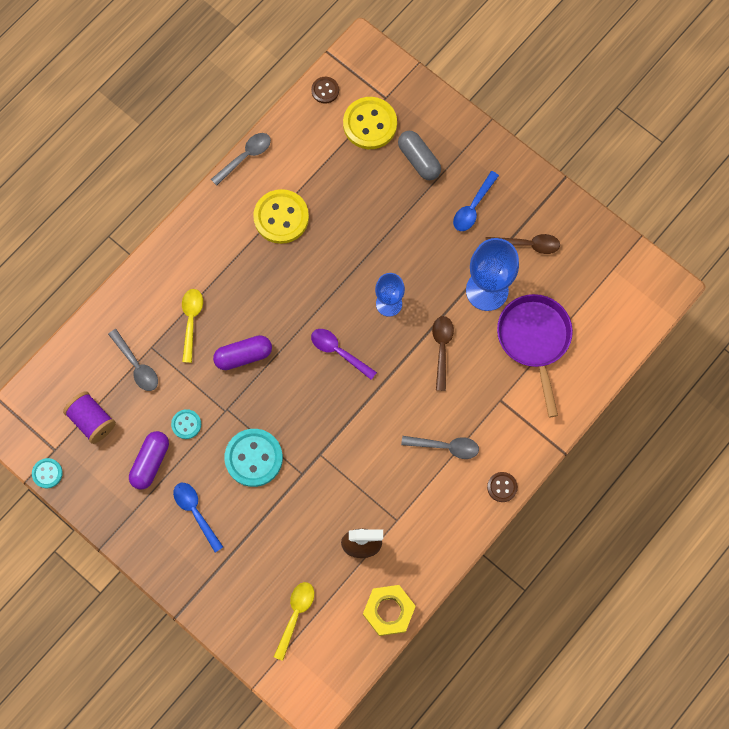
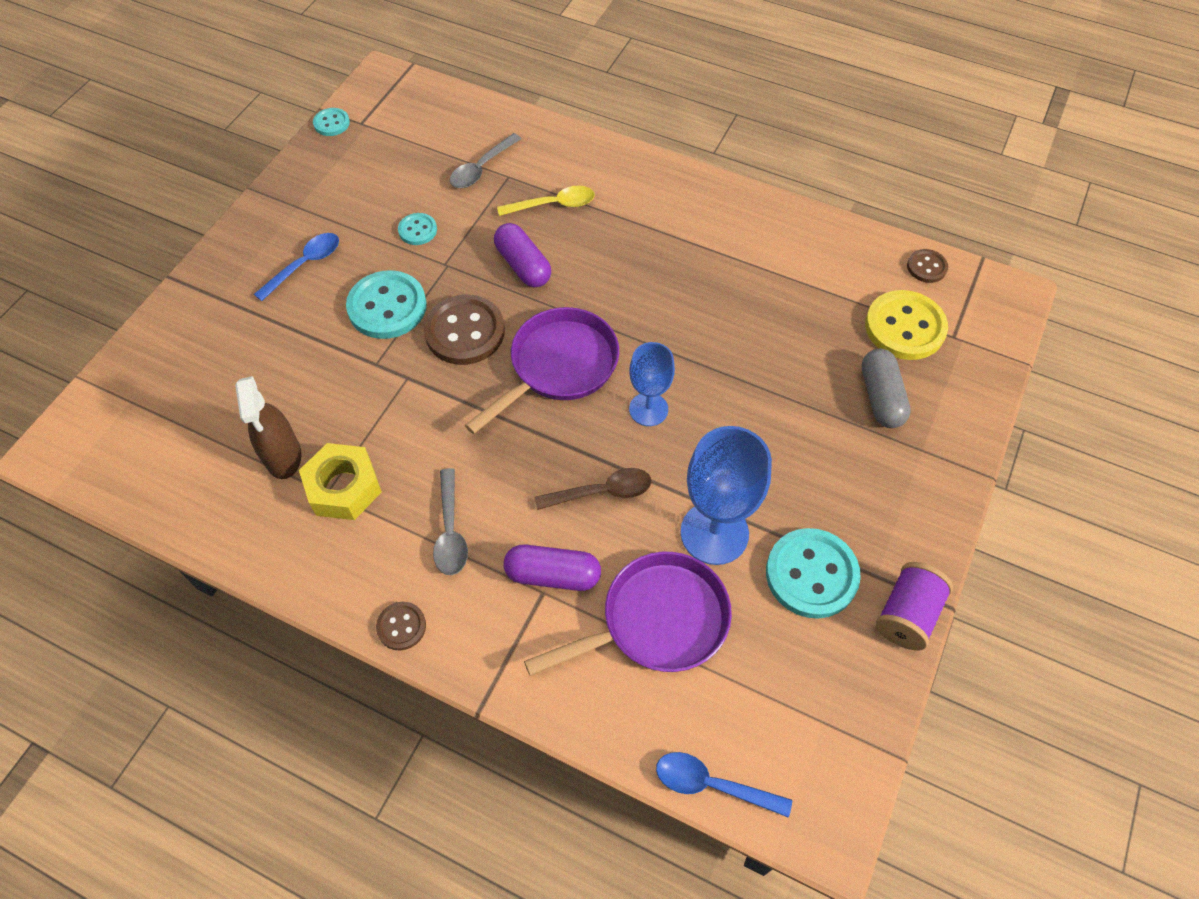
camera: 75 degrees right, 15 degrees down
(92, 420) = (403, 146): purple spool -> purple spool (907, 614)
(150, 462) = (362, 208): purple capsule -> purple capsule (553, 575)
(245, 157) = (791, 207): grey spoon -> none
(281, 217) = (726, 261): yellow button -> none
(292, 408) = (465, 332): none -> brown button
(295, 615) = (176, 400): yellow spoon -> none
(339, 352) = (558, 366): purple spoon -> purple pan
(389, 611) = (189, 512): yellow nut -> yellow nut (344, 488)
(419, 160) = (881, 397): grey capsule -> grey capsule turned 45 degrees counterclockwise
(473, 207) = (840, 484): blue spoon -> blue spoon (713, 785)
(527, 244) = (811, 574): brown spoon -> turquoise button

